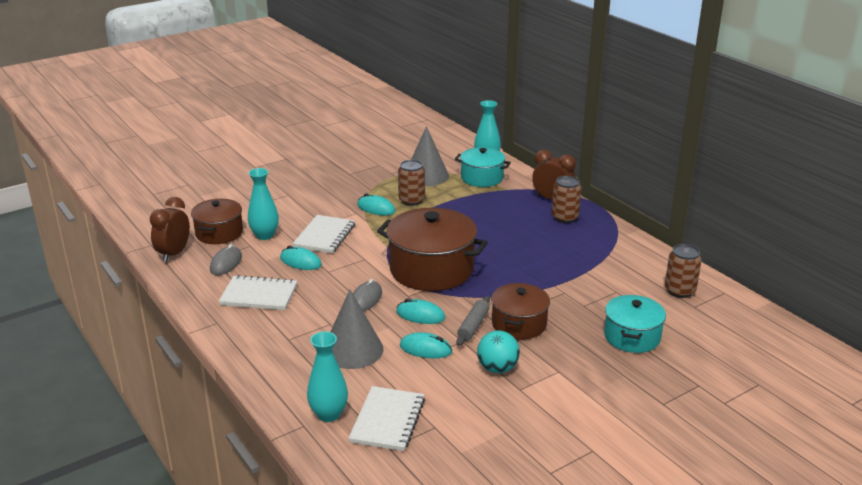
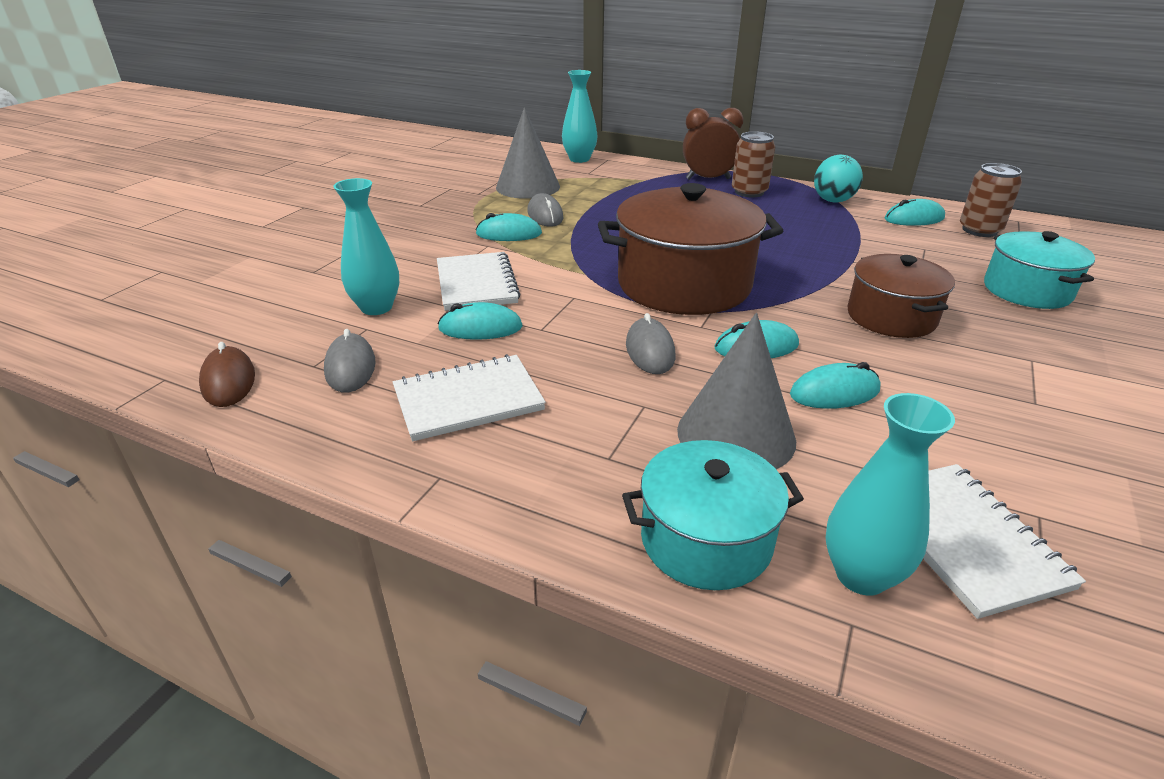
camera: 30 degrees left, 5 degrees up
(174, 254) = (228, 381): brown clock -> brown mouse
(219, 233) = (289, 325): brown pot -> none
(411, 200) = (545, 215): brown can -> grey mouse
(473, 326) = (844, 338): grey rolling pin -> none
(482, 178) = (599, 176): turquoise pot -> turquoise pot (706, 540)
(497, 368) = (963, 384): turquoise ball -> turquoise ball (833, 200)
(647, 269) = (914, 219): none -> turquoise mouse

